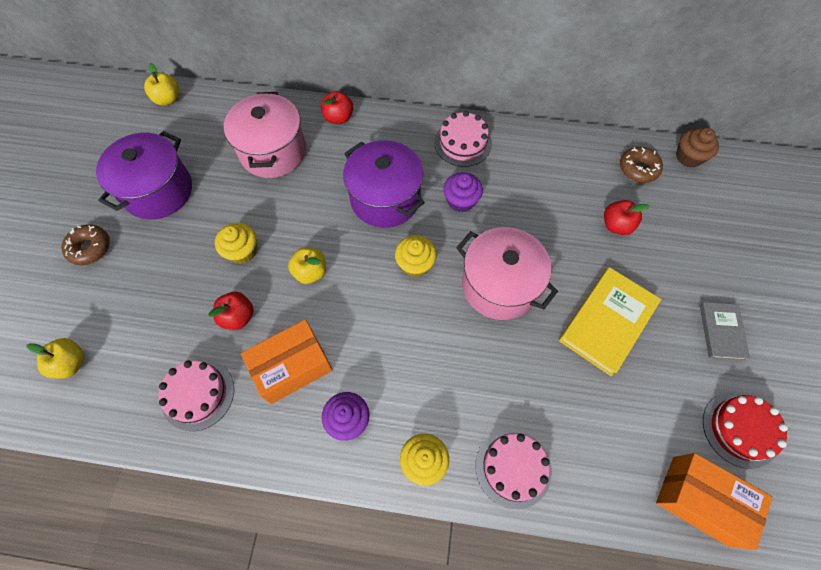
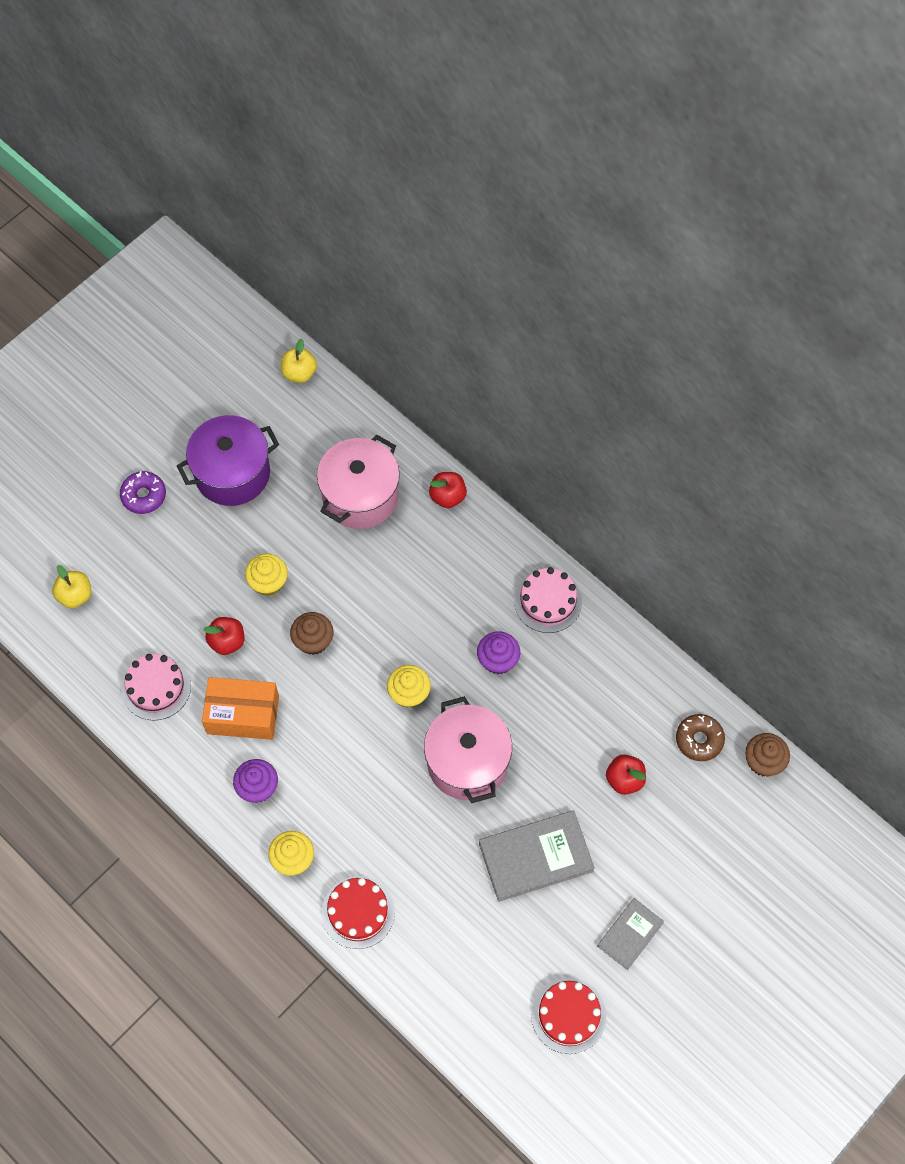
camera: 35 degrees right, 0 degrees up
(90, 248) = (144, 496): brown donut -> purple donut
(310, 272) = (313, 640): yellow apple -> brown cupcake
(385, 199) = (429, 612): purple pot -> none
(513, 467) = (358, 912): pink cake -> red cake
(607, 322) = (536, 857): yellow book -> grey book
(699, 500) = (484, 1038): orange box -> none

